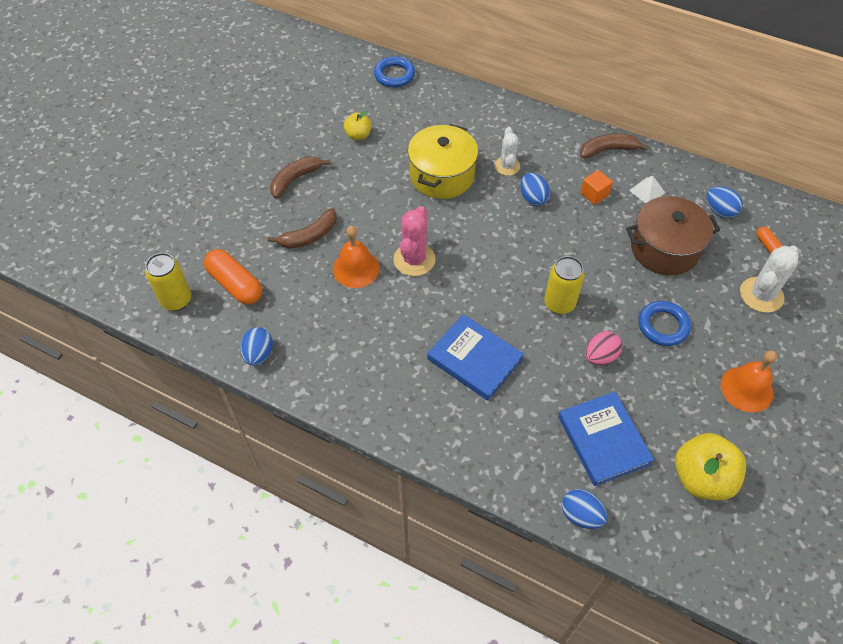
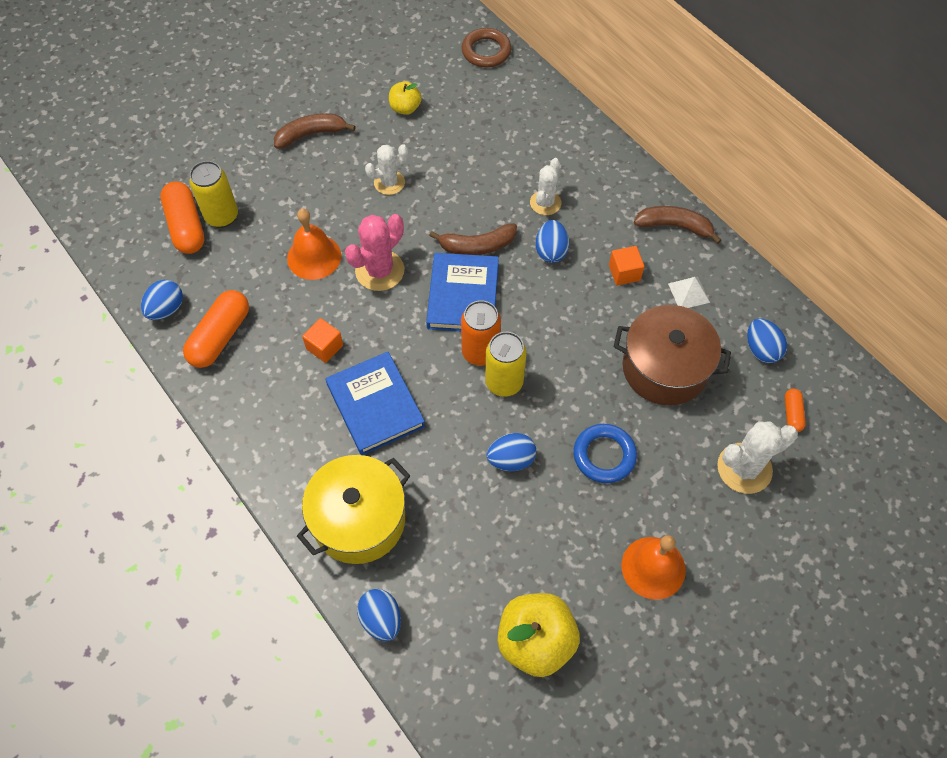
camera: 25 degrees right, 5 degrees up
(176, 300) = (122, 221): yellow can -> yellow can (222, 216)
(309, 236) = (288, 202): brown banana -> brown banana (477, 246)
(317, 357) = (220, 336): none -> orange capsule
(380, 193) = (389, 183): none -> white cactus
(394, 75) = (486, 51): blue ring -> brown ring
(407, 332) = (324, 347): none -> orange cube
(442, 175) = (467, 187): yellow pot -> yellow pot (359, 520)
(528, 289) = (480, 352): none -> orange can
(600, 356) = (511, 459): pink egg -> blue egg
(603, 440) = (455, 552): blue book -> blue book (463, 296)

